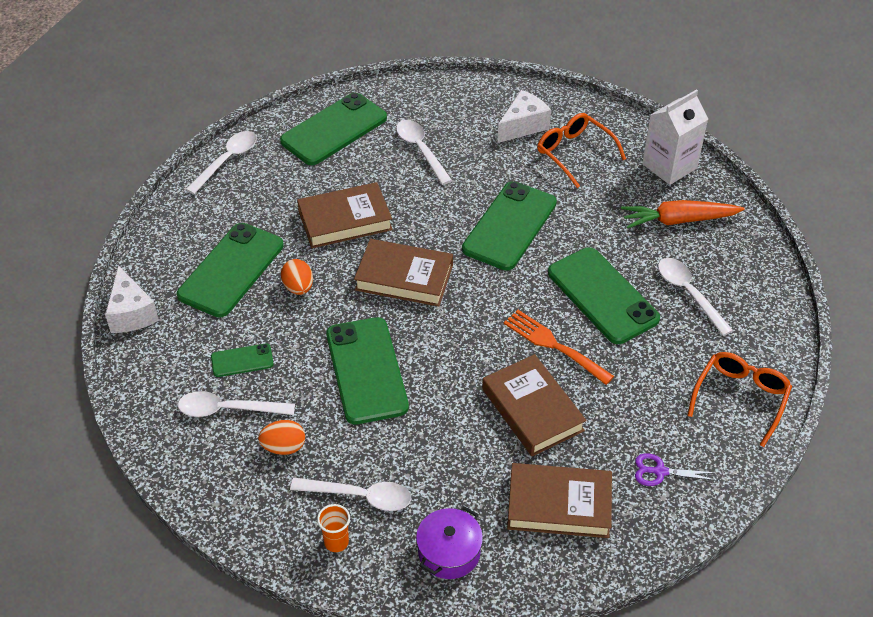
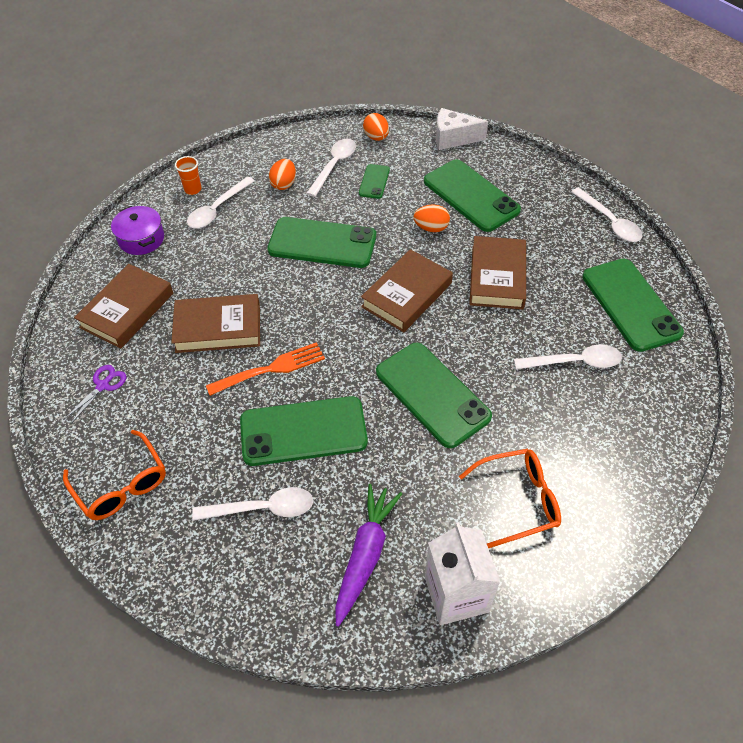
camera: 115 degrees right, 5 degrees up
(155, 387) = (376, 137): none -> orange egg
(523, 126) = (583, 469): white cheese -> none
(679, 220) = (365, 555): orange carrot -> purple carrot

